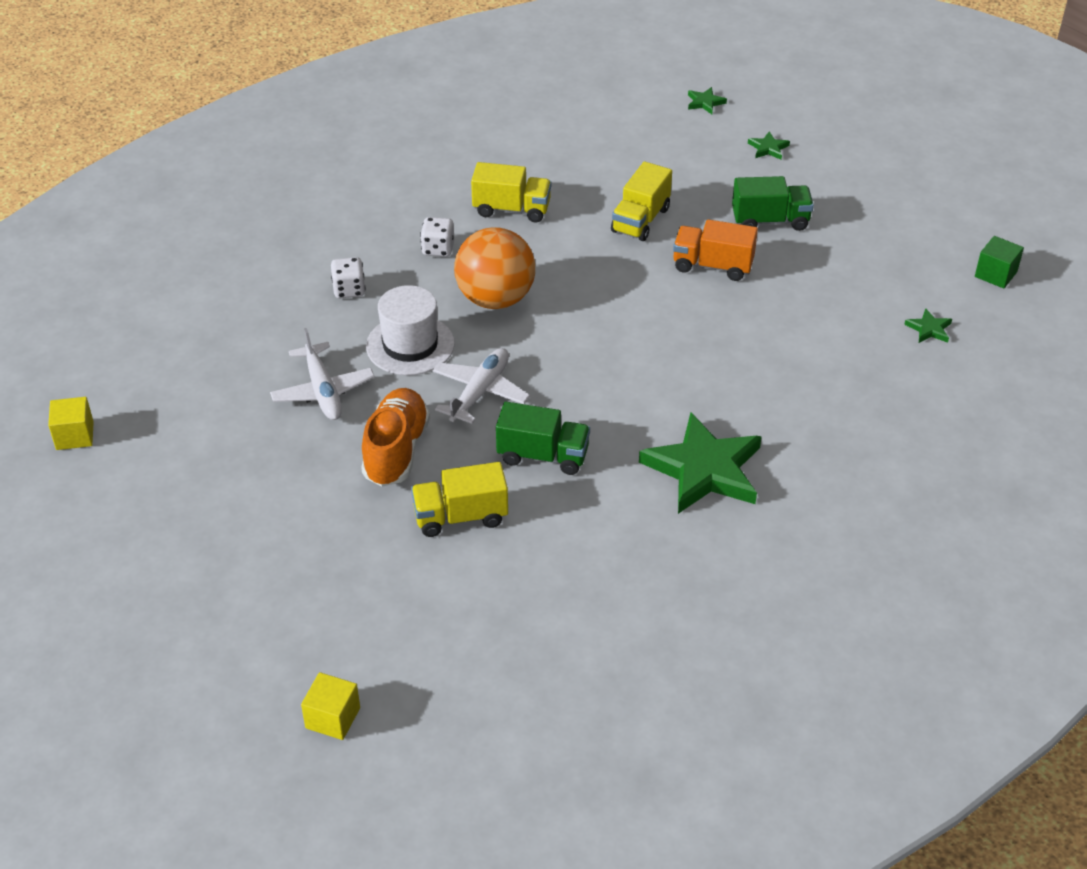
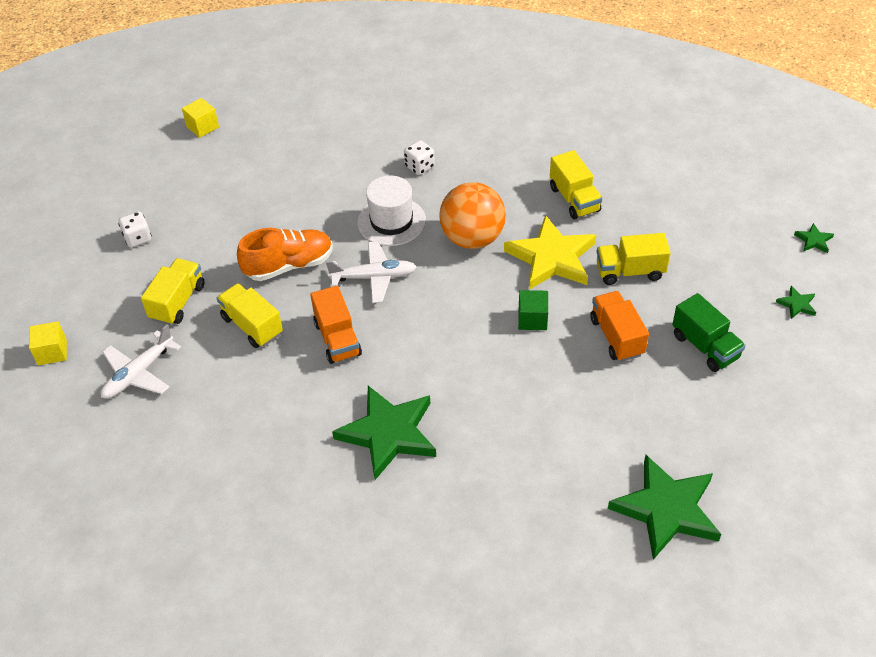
camera: 60 degrees right, 5 degrees up
(323, 391) = (317, 205): white plane -> white plane (138, 373)
(361, 568) = (177, 302): none -> yellow truck
(438, 249) = (497, 185): white dice -> white dice (138, 238)
(543, 455) = (337, 339): green truck -> orange truck
(575, 259) = (552, 258): none -> yellow star
(929, 329) = (666, 509): green star -> green star, size x2.43
(995, 274) = (785, 530): green cube -> green cube (532, 319)

